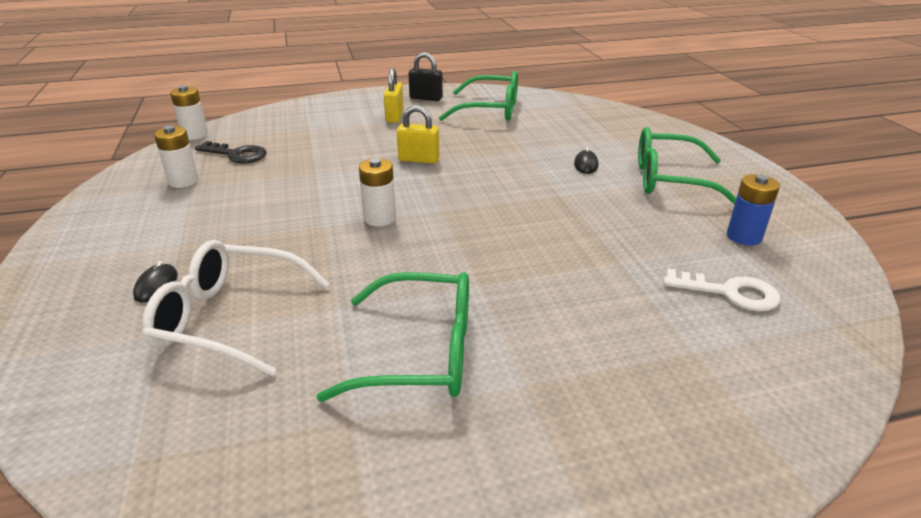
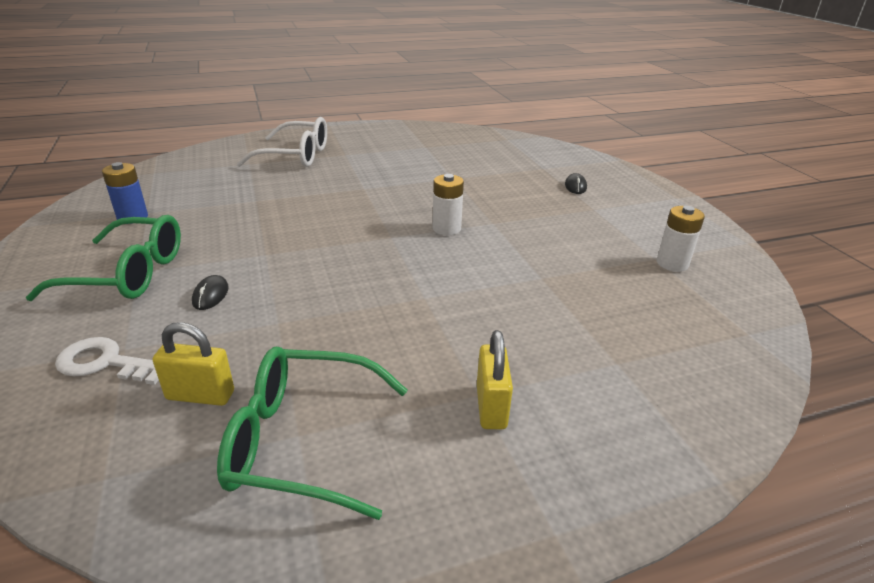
camera: 175 degrees right, 0 degrees up
(195, 135) = (772, 343): white battery -> none
(230, 318) = (511, 173): white glasses -> white glasses (295, 156)
(236, 154) = (663, 304): black key -> none
(419, 160) = (425, 300): yellow padlock -> yellow padlock (200, 395)
(420, 352) = (398, 163): green glasses -> none
(426, 98) = (445, 494): black padlock -> none
(730, 293) = (195, 185): white key -> white key (106, 363)

